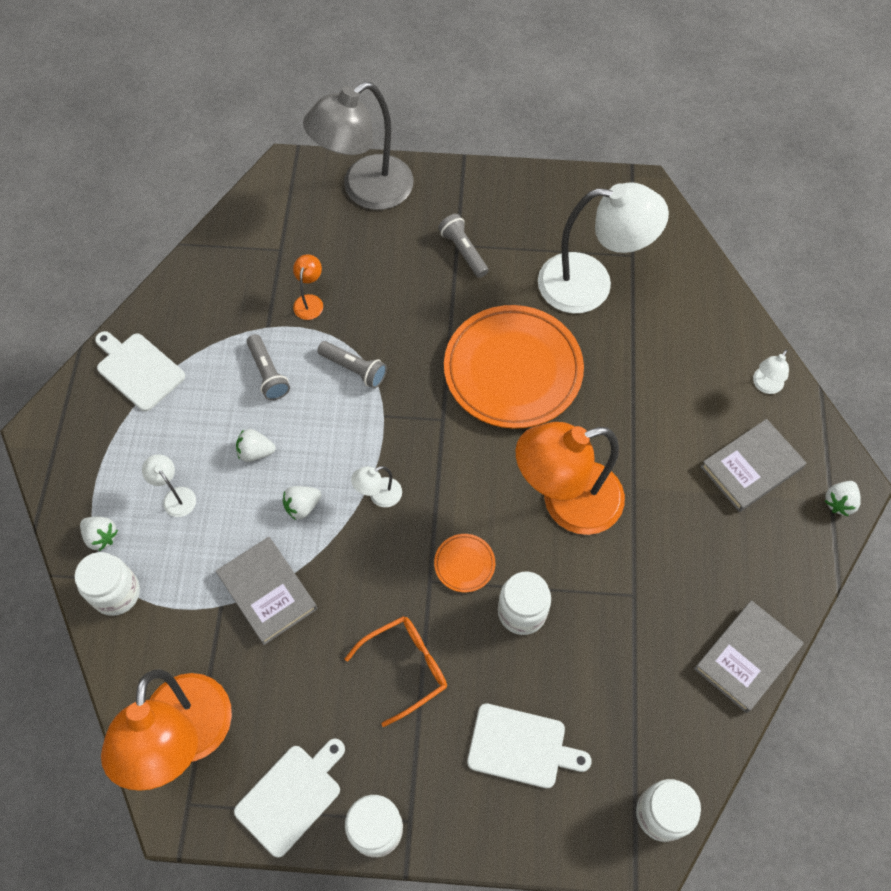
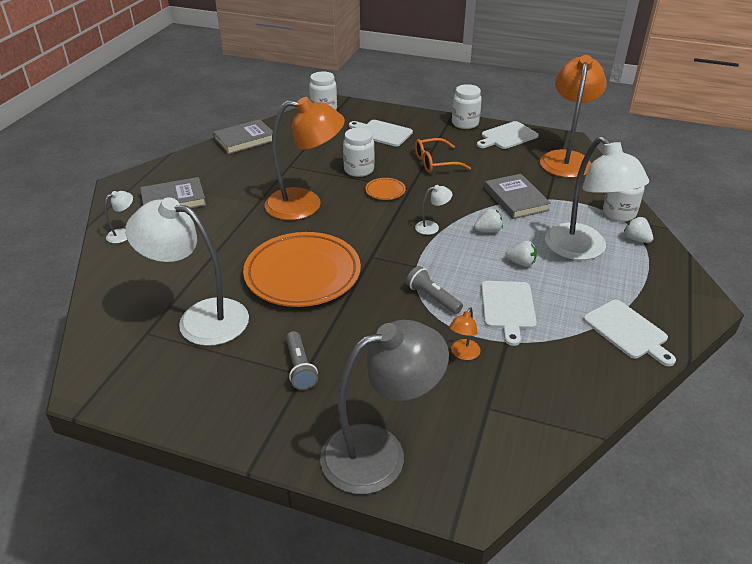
camera: 165 degrees left, 25 degrees down
(175, 496) = (583, 250): white lamp -> white lamp, size x2.45
(268, 373) = (508, 308): grey flashlight -> white cutting board
(839, 502) = (136, 179): white strawberry -> none

